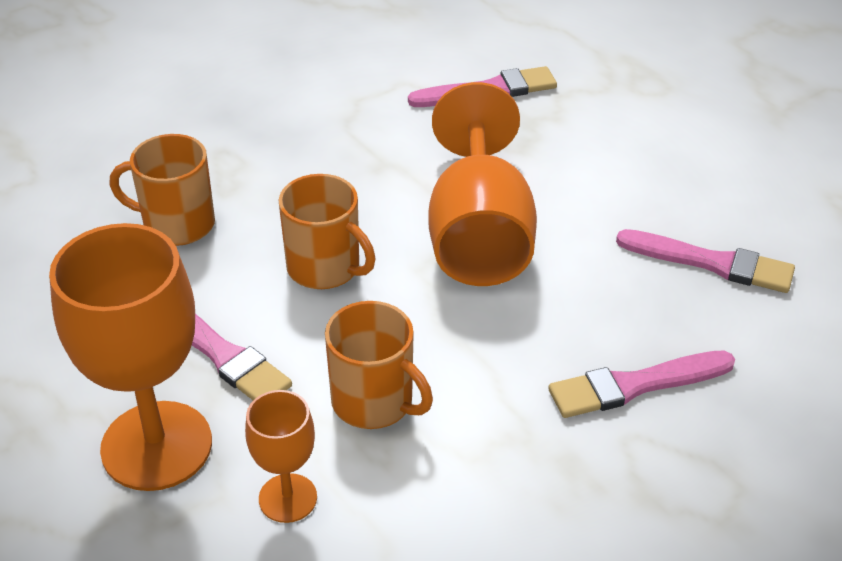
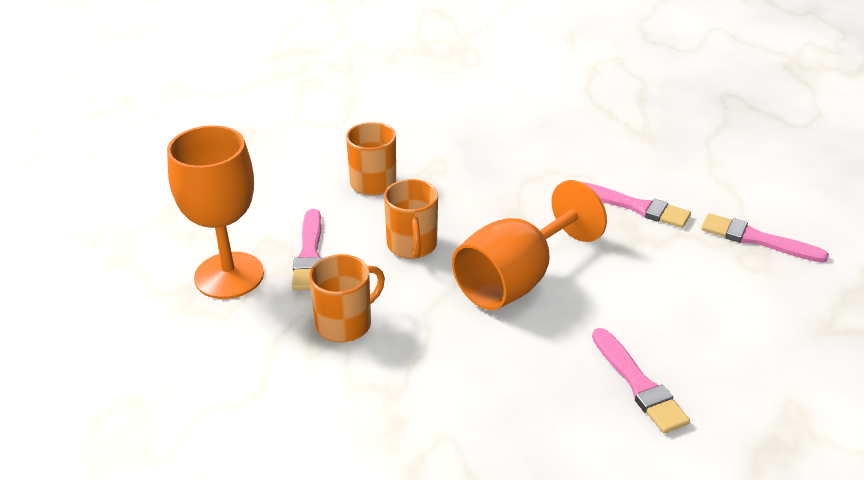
camera: 45 degrees right, 5 degrees down
(288, 498) = (248, 338): orange goblet -> none
(374, 402) = (345, 324): orange mug -> orange mug turned 120 degrees counterclockwise
(635, 385) = (490, 414): pink brush -> pink brush (757, 239)

